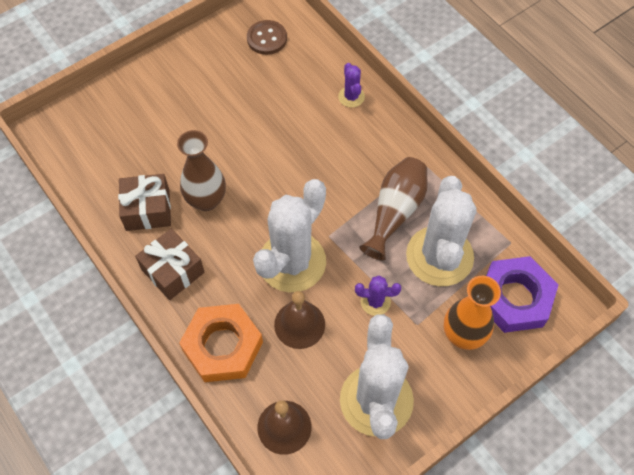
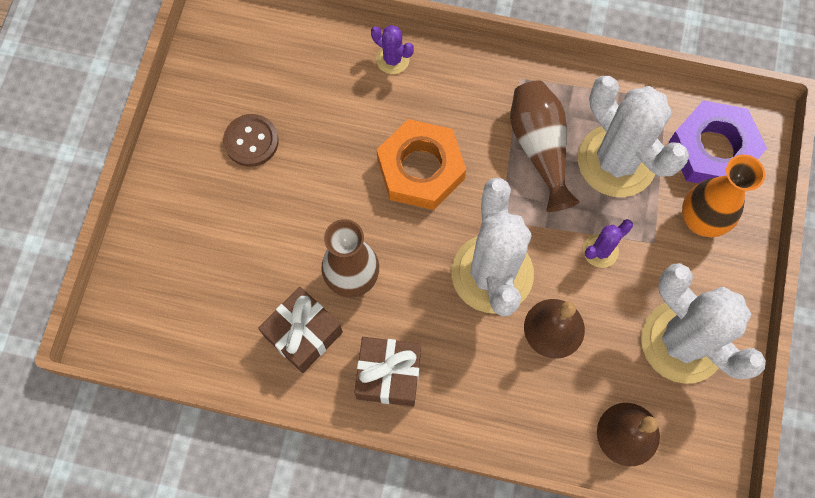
camera: 40 degrees left, 10 degrees up
(222, 346) = (505, 407): orange nut -> orange nut (420, 169)
(267, 38) = (248, 57): brown button -> brown button (251, 141)

